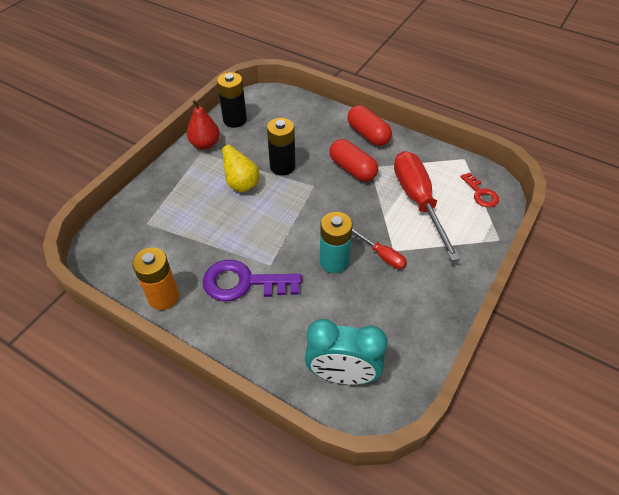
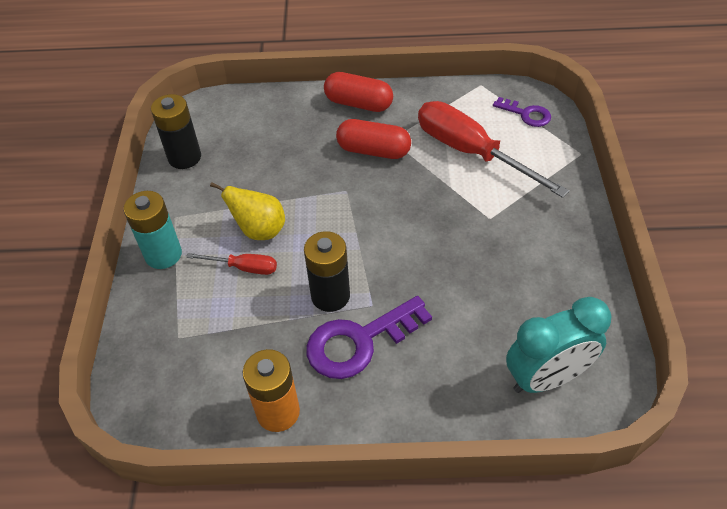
camera: 30 degrees left, 0 degrees up
(205, 144) = (171, 204): red pear -> none
(282, 166) = (291, 186): black battery -> black battery (330, 296)
(334, 261) = (439, 263): turquoise battery -> turquoise battery (163, 254)
(382, 255) = (483, 229): red screwdriver -> red screwdriver (244, 267)
(481, 193) = (526, 114): red key -> purple key

